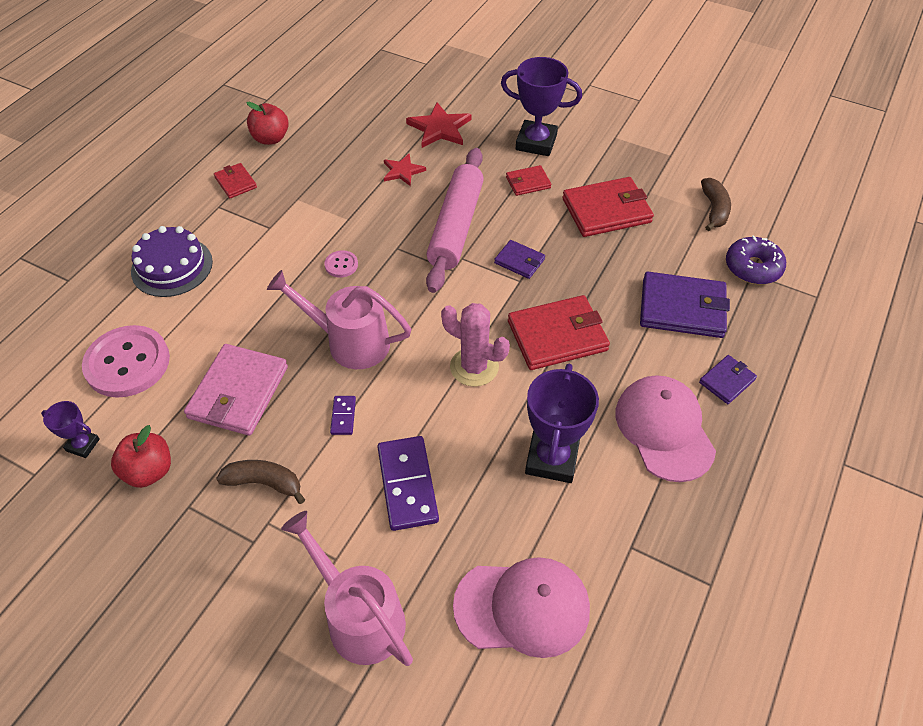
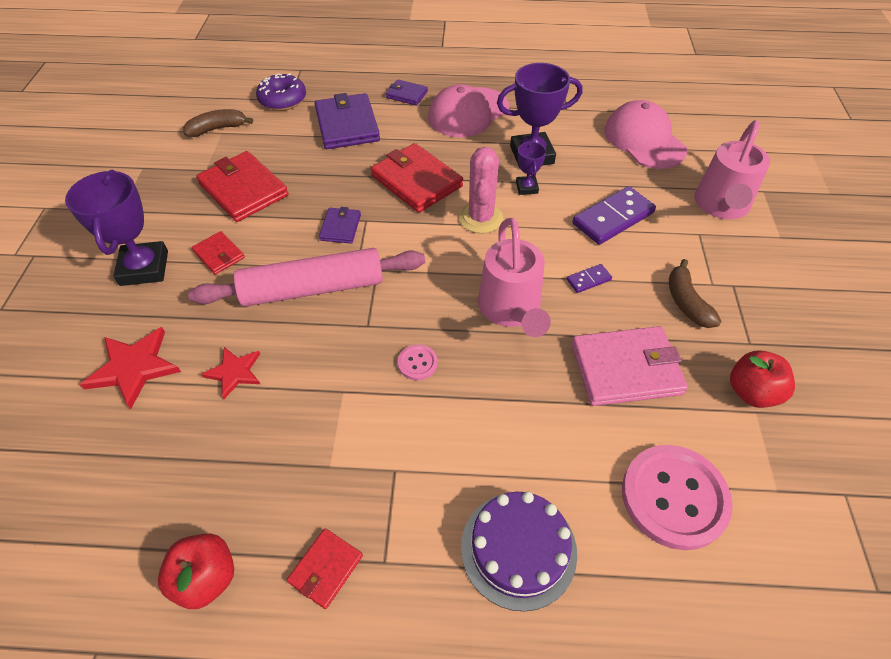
camera: 115 degrees left, 0 degrees up
(83, 445) = (783, 470): purple trophy -> purple trophy (526, 188)

